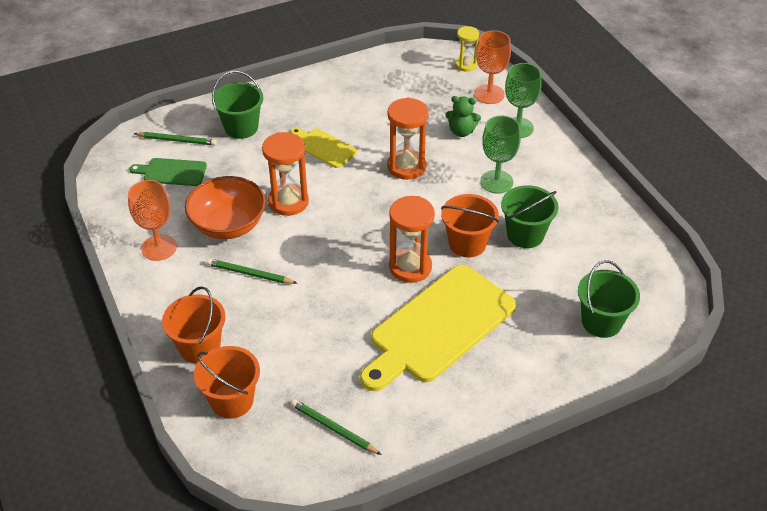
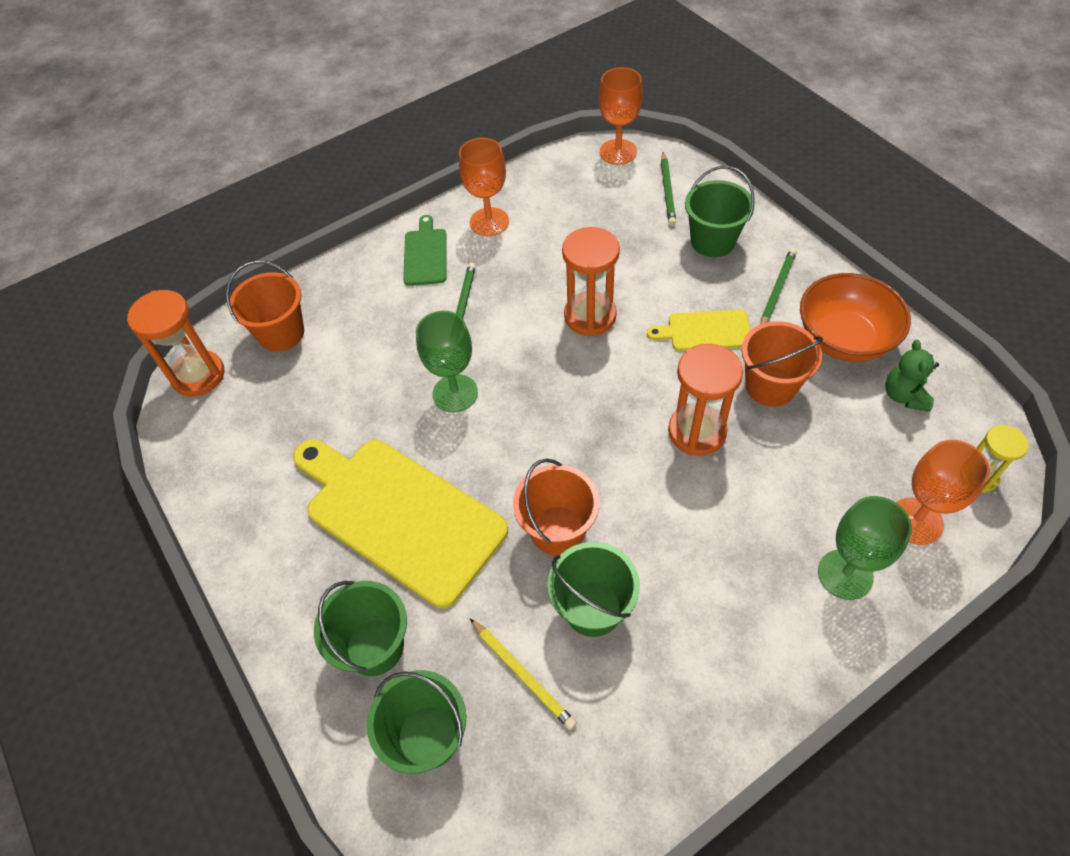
camera: 85 degrees right, 10 degrees up
(116, 159) = (618, 152): none -> orange goblet
(172, 172) = (611, 201): green cutting board -> green cutting board (425, 254)
(199, 347) = (351, 290): orange bucket -> orange bucket (770, 386)
(228, 225) = (536, 270): orange bowl -> orange bowl (843, 339)
(324, 147) = (705, 331): yellow cutting board -> yellow cutting board turned 120 degrees counterclockwise
(334, 428) = (243, 430): green pencil -> green pencil (777, 290)
(410, 267) = (500, 466): orange hourglass -> orange hourglass (198, 375)
(461, 131) = (802, 492): green teddy bear -> green teddy bear (904, 396)
(496, 182) = (700, 555): green goblet -> green goblet (455, 393)
(539, 346) = (375, 647): none -> green bucket
(565, 272) = (522, 674): none -> yellow pencil

